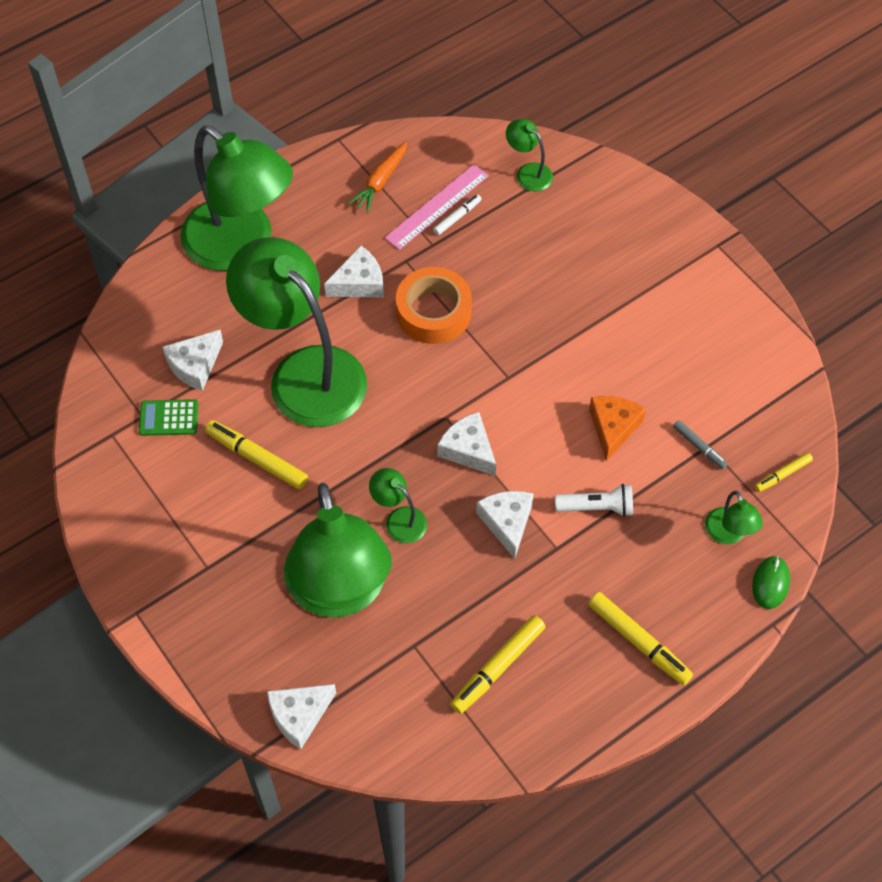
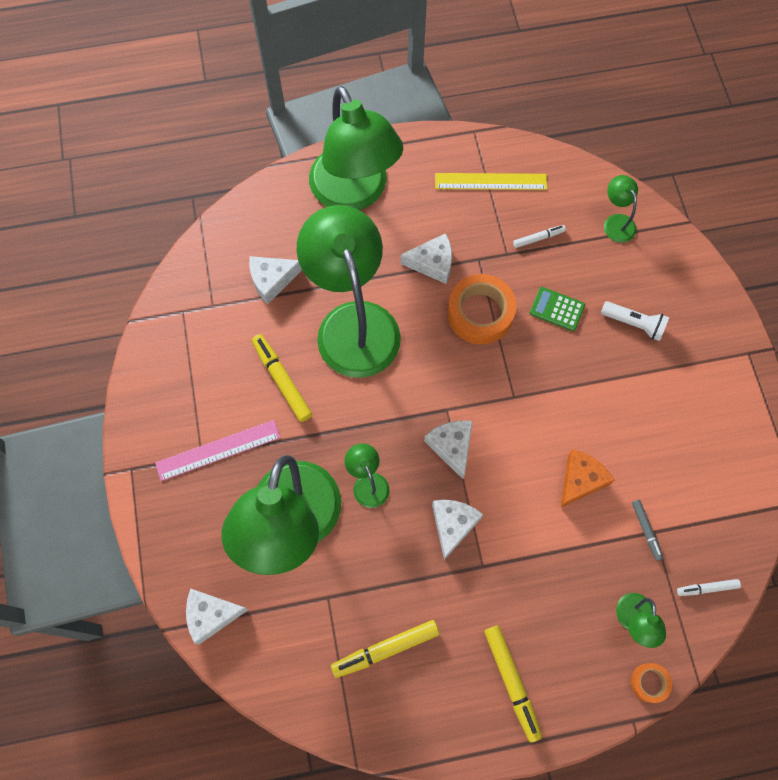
camera: 25 degrees right, 10 degrees up
(169, 418) = (231, 316): green calculator -> green calculator (557, 309)
(380, 181) = (491, 182): orange carrot -> yellow ruler
(437, 207) = (526, 222): pink ruler -> pink ruler (218, 450)
(597, 507) = (533, 545): white flashlight -> white flashlight (634, 324)
(770, 583) = (649, 682): green mouse -> orange tape
(782, 474) = (707, 588): yellow marker -> white marker

